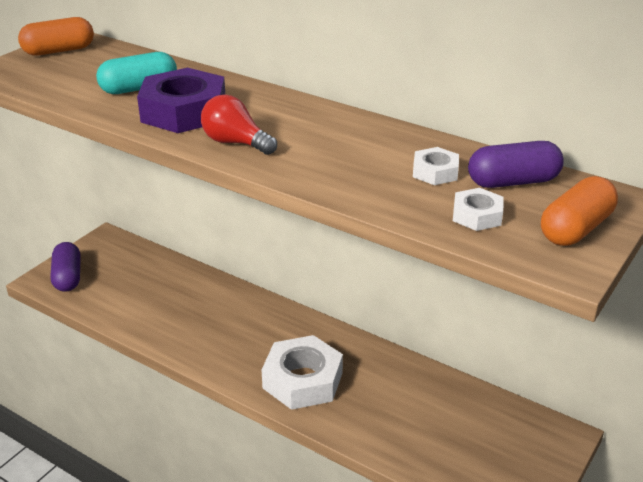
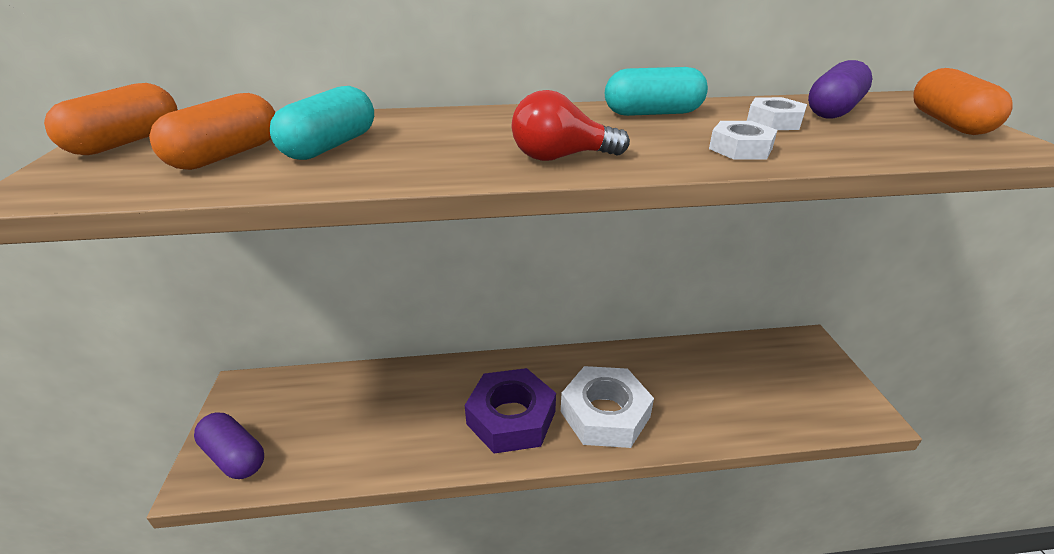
camera: 40 degrees left, 0 degrees up
(86, 77) = (226, 155): none -> orange capsule
(184, 112) = (437, 150): purple nut -> purple nut (511, 418)
(367, 132) = (653, 113): none -> turquoise capsule
(477, 215) = (882, 138): white nut -> white nut (740, 149)

